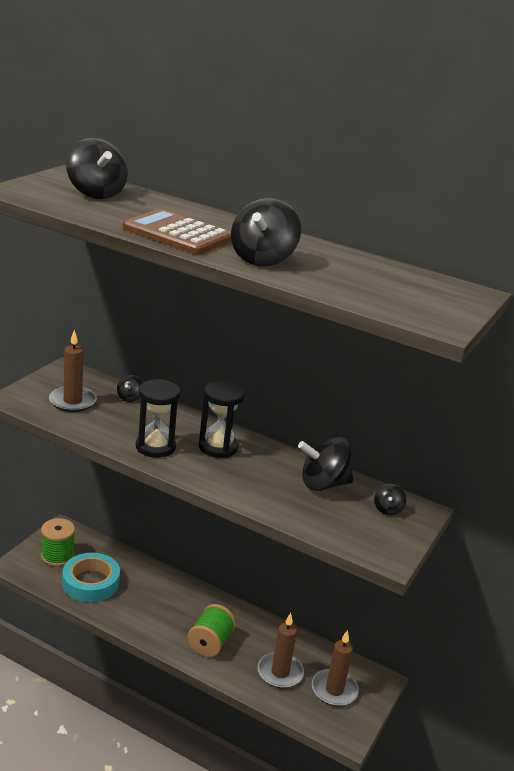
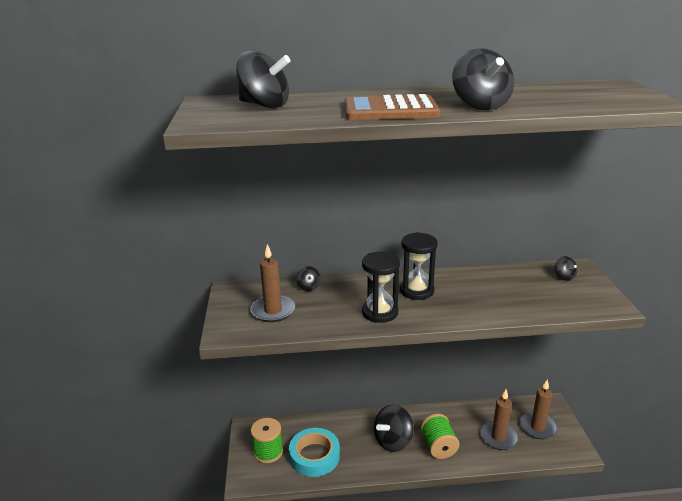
camera: 30 degrees left, 0 degrees up
(323, 484) = (509, 281): black spinning top -> black spinning top (393, 441)

